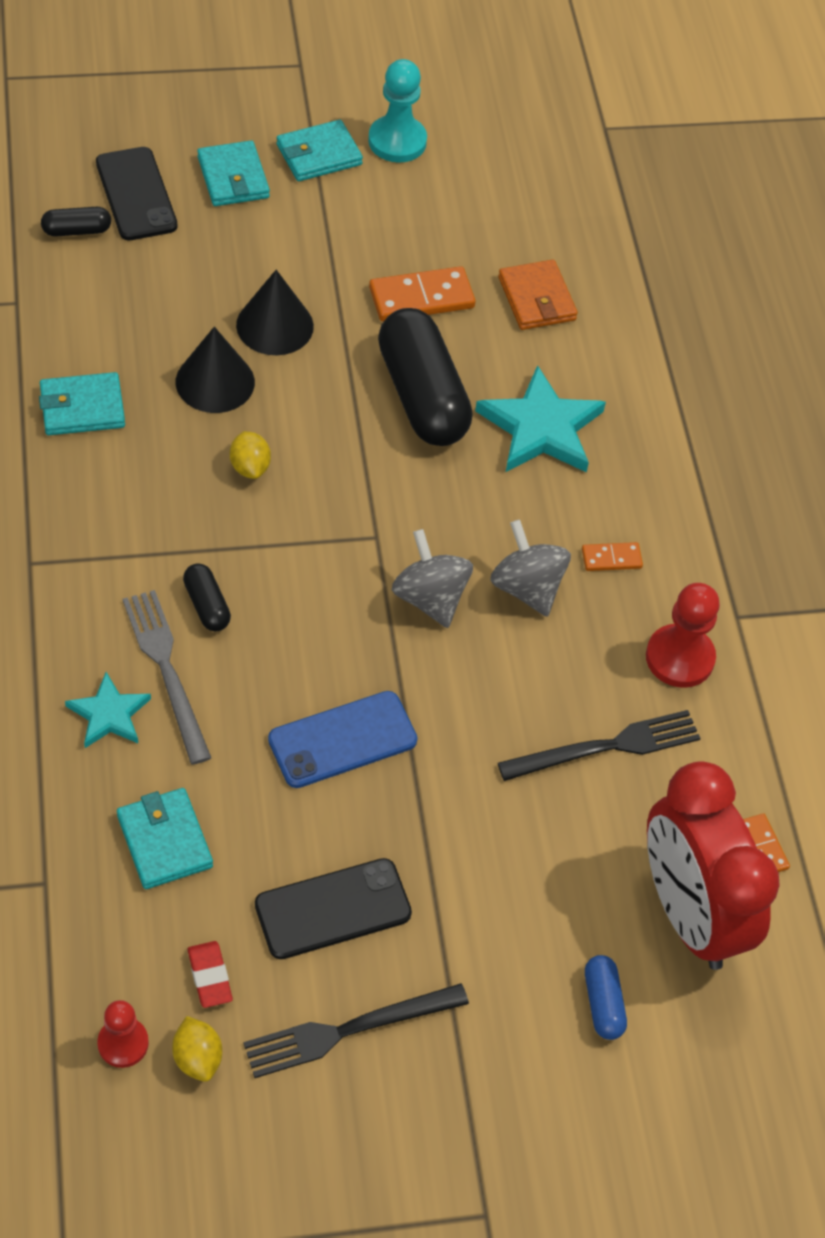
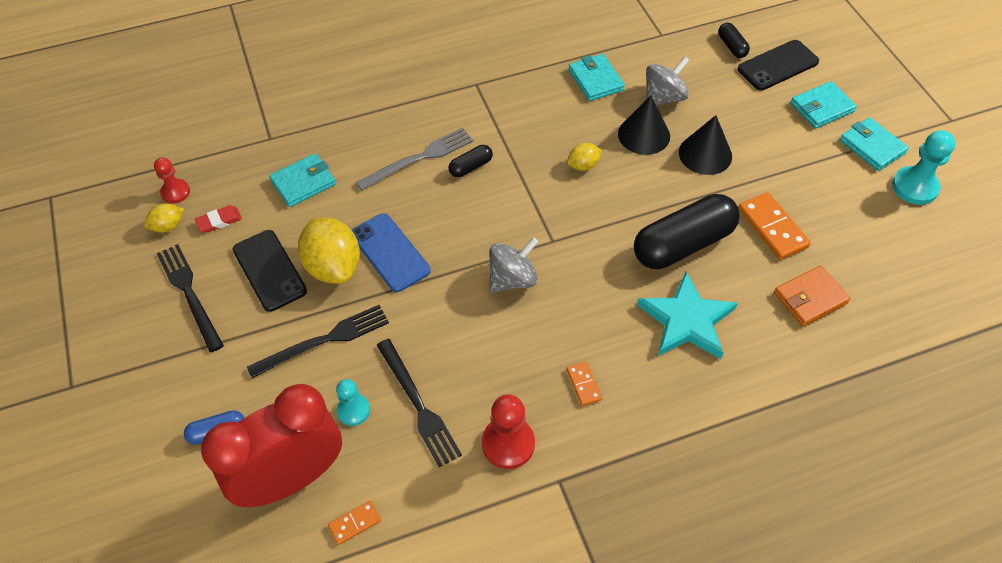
camera: 85 degrees right, 0 degrees up
(109, 714) = (382, 140): turquoise star -> none
(349, 819) = (333, 266): none -> yellow lemon
(479, 848) = (324, 340): none -> black fork
(527, 588) = (539, 334): grey spinning top -> grey spinning top (663, 98)
(600, 826) = (353, 410): none -> turquoise pawn

